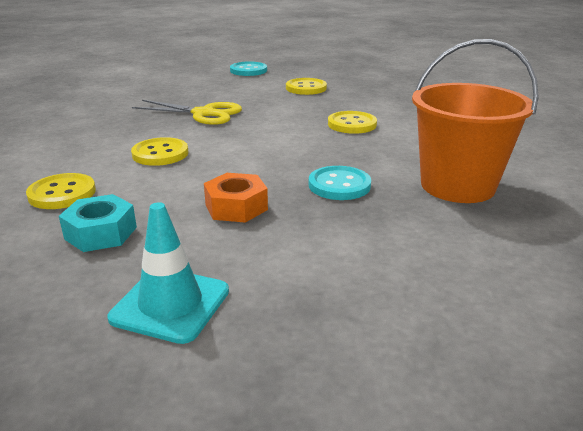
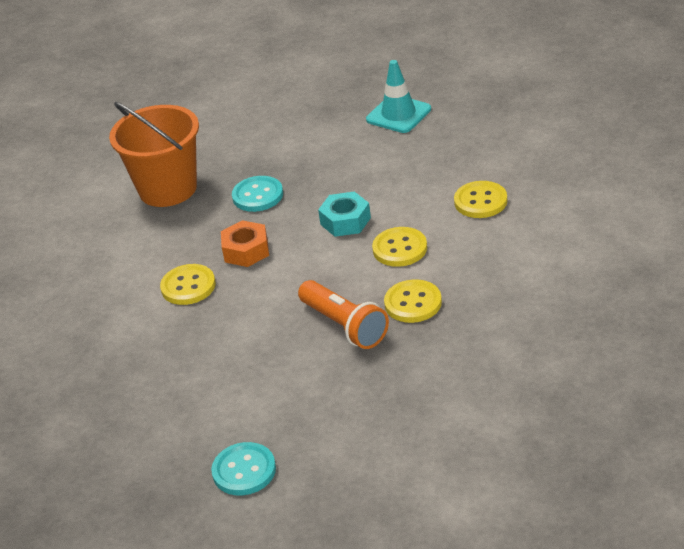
camera: 160 degrees left, 10 degrees up
(101, 233) = (443, 162): turquoise nut -> turquoise nut (345, 221)
(203, 113) = (344, 326): yellow scissors -> orange flashlight
(236, 207) = (345, 178): orange nut -> orange nut (246, 251)
(306, 88) = (187, 388): yellow button -> yellow button (413, 303)

